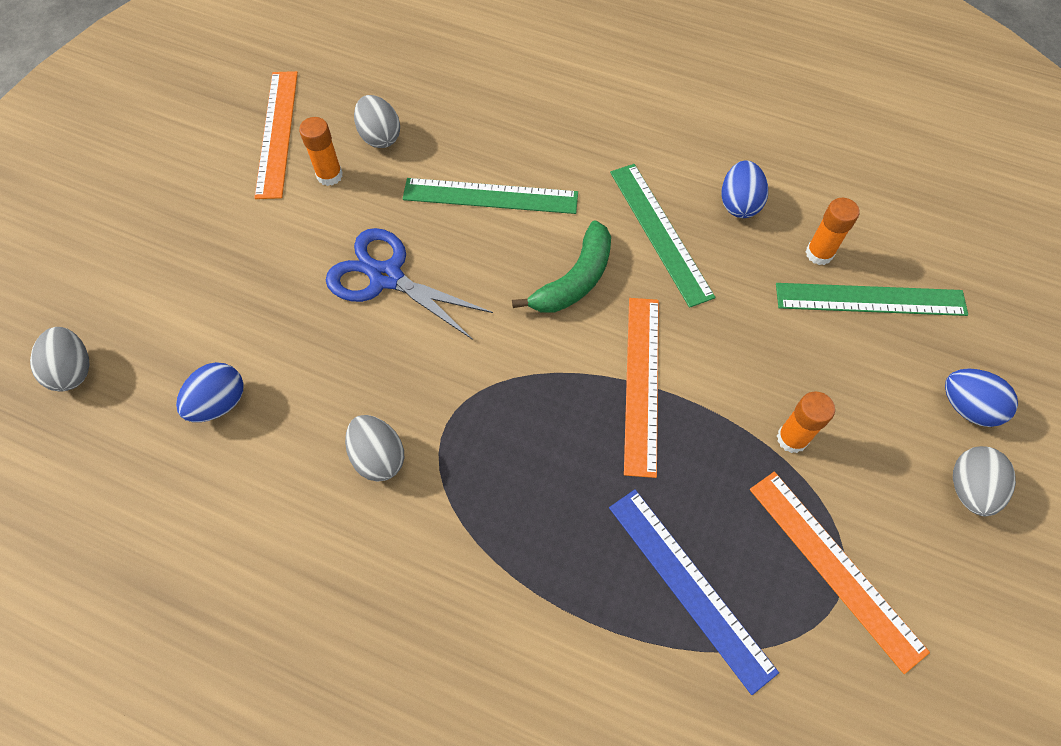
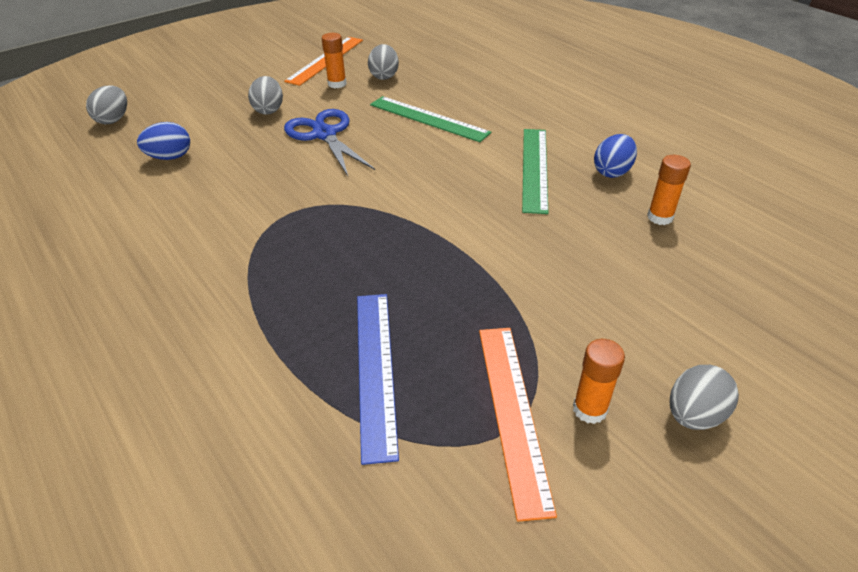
camera: 30 degrees right, 20 degrees down
(378, 457) = (231, 213): grey egg -> grey egg (269, 110)
(574, 280) = (448, 172): green banana -> none
(642, 383) = (447, 240): orange ruler -> none
(792, 438) = (543, 315): orange glue stick -> orange glue stick (589, 409)
(870, 299) = (687, 257): green ruler -> none
(967, 407) = (734, 357): blue egg -> none

